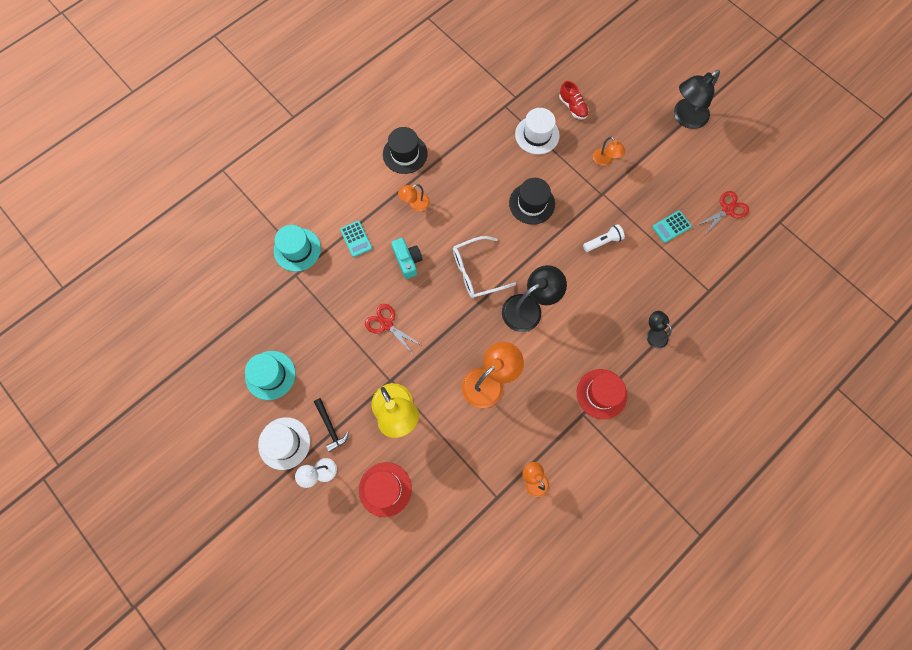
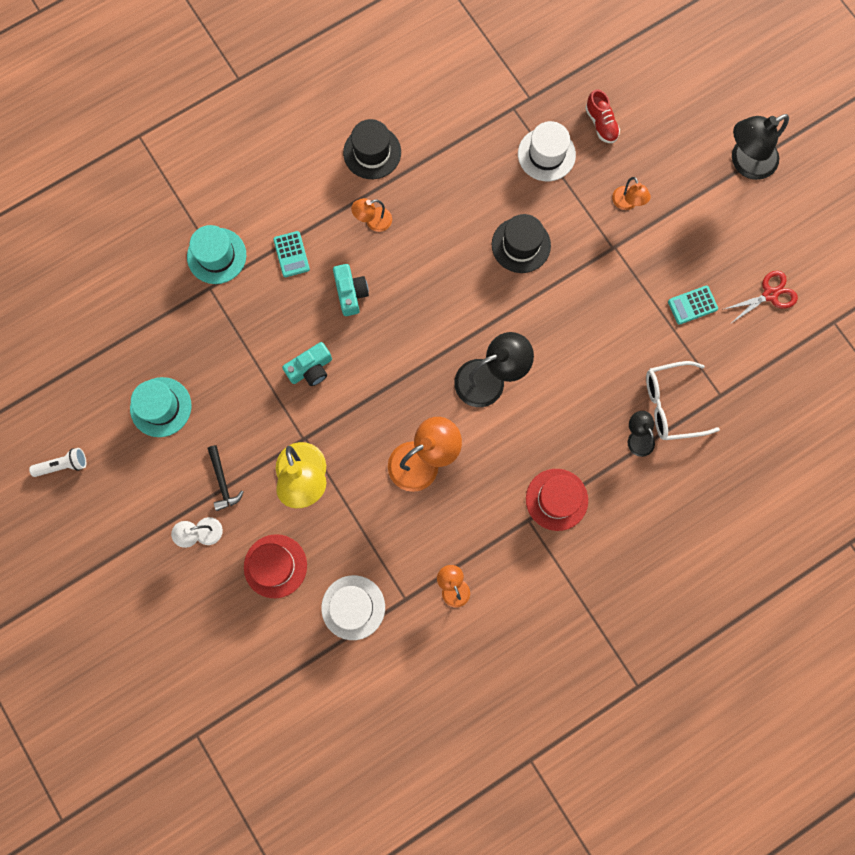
camera: 10 degrees right, 5 degrees up
(284, 443) = (165, 491): white hat -> white hat (353, 607)
(386, 324) = (311, 369): red scissors -> turquoise camera
(477, 271) = (434, 321): white glasses -> white glasses (671, 404)
(603, 241) = (601, 310): white flashlight -> white flashlight (63, 465)

